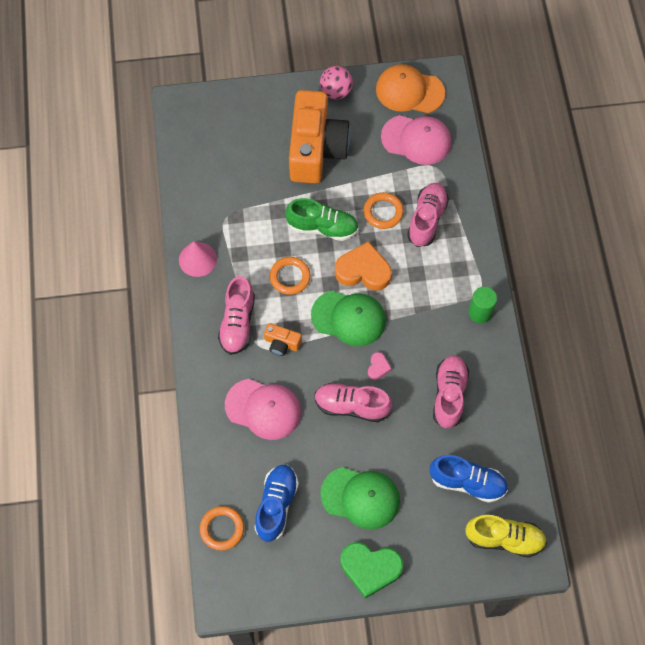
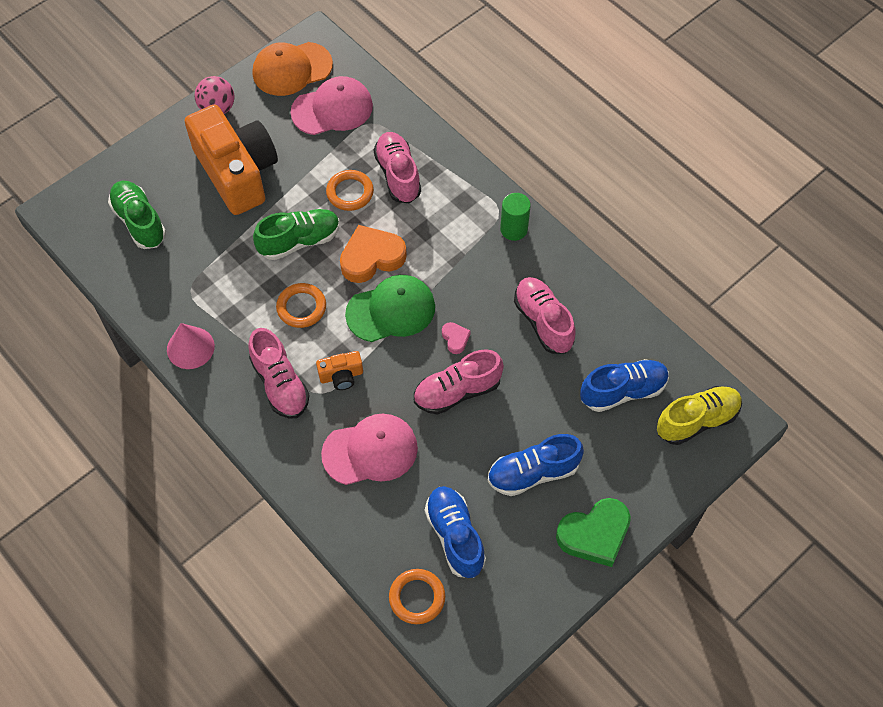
camera: 35 degrees left, 5 degrees down
(226, 146) = (139, 222): none -> green shoe
(360, 497) = (533, 473): green cap -> blue shoe

